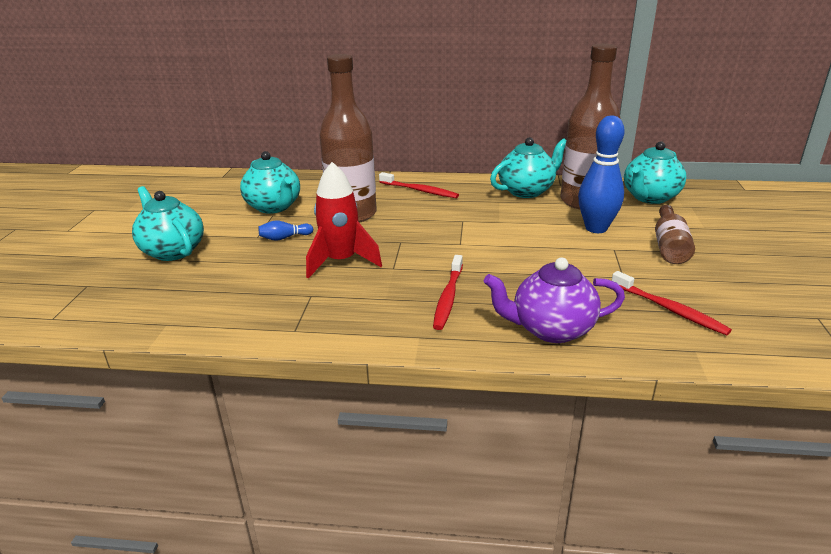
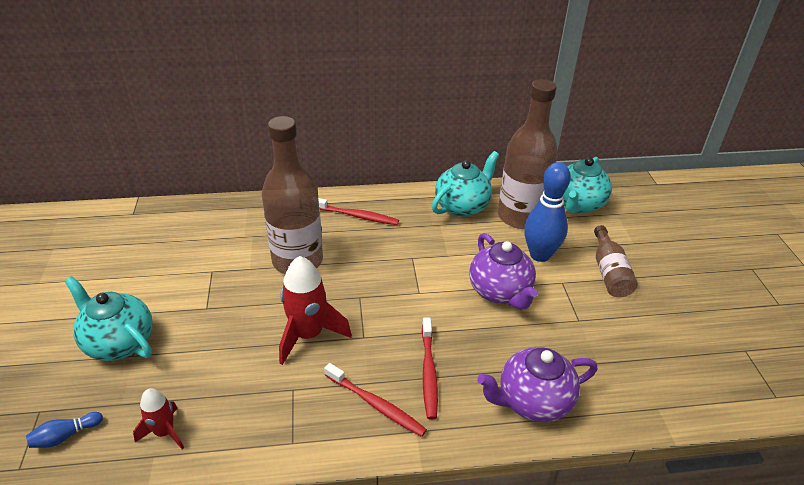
camera: 15 degrees left, 10 degrees up
(183, 310) = (165, 432): none -> red rocket
(274, 207) = (209, 258): turquoise teapot -> none
(284, 238) = (237, 306): blue bowling pin -> blue bowling pin (65, 436)
(544, 250) = (500, 292): none -> purple teapot
(669, 309) = (627, 358): red toothbrush -> red toothbrush (376, 404)

